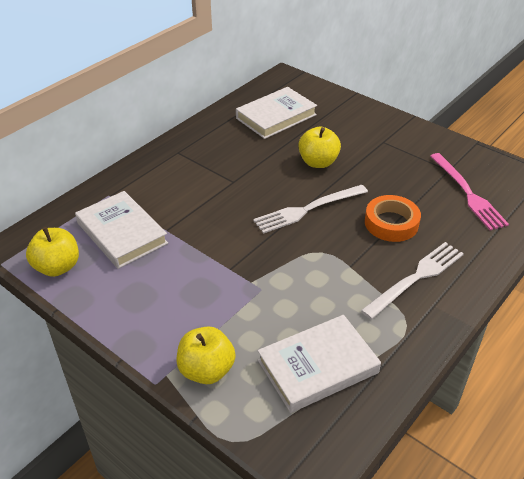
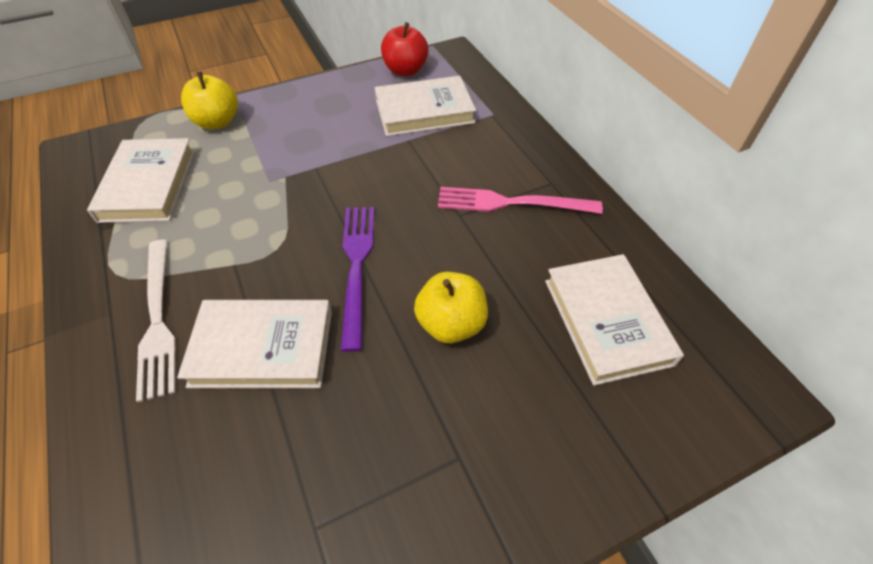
camera: 115 degrees right, 10 degrees up
(57, 267) = (405, 70): yellow apple -> red apple
(307, 209) = (357, 266): white fork -> purple fork
(391, 223) = (262, 348): orange tape -> white book
(467, 193) = (236, 513): pink fork -> pink fork (511, 203)

